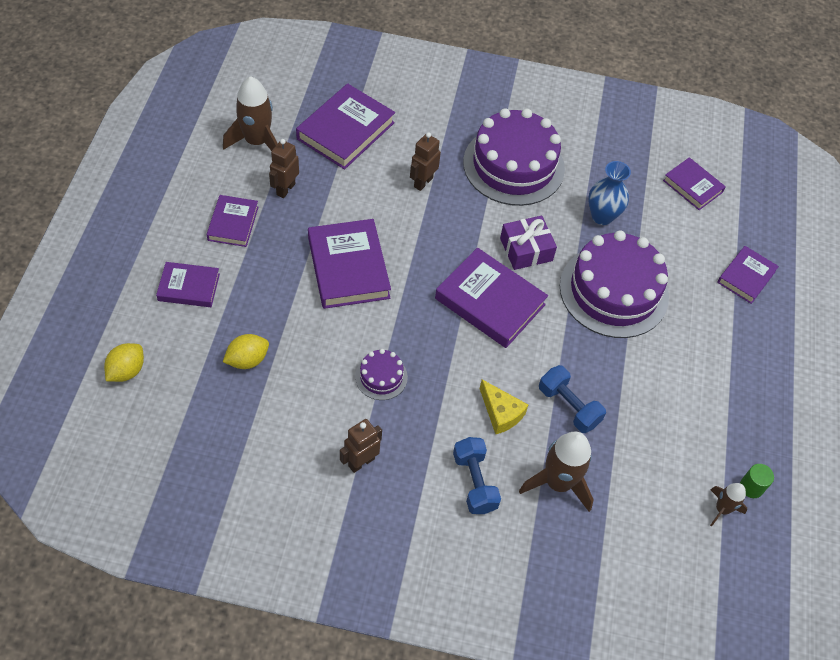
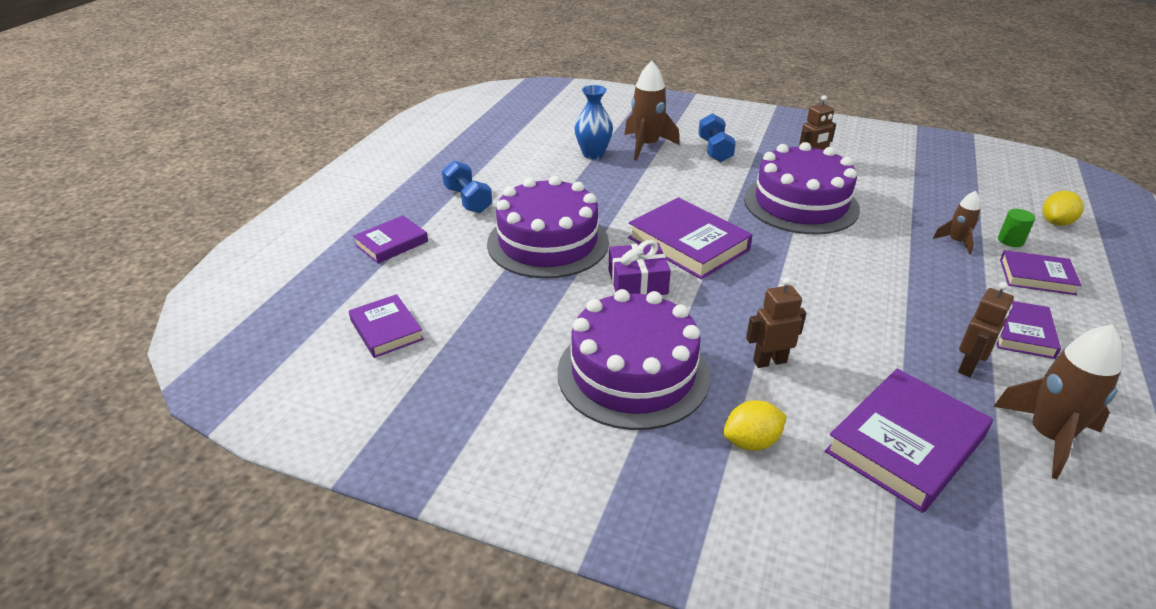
camera: 165 degrees left, 20 degrees down
(247, 360) = (938, 222): yellow lemon -> yellow lemon (751, 442)
(348, 268) = (854, 280): purple book -> none
(381, 377) = (800, 204): purple cake -> purple cake, size x2.24
(423, 182) = (769, 361): brown robot -> brown robot turned 150 degrees counterclockwise
(501, 413) = (687, 178): yellow cheese -> none
(568, 406) = (625, 178): blue dumbbell -> blue dumbbell (468, 200)
(602, 216) = (529, 306): blue vase -> blue vase (593, 154)
(722, 509) = (522, 129): brown rocket -> brown rocket (956, 242)
(751, 487) = (492, 135): green cylinder -> green cylinder (1010, 241)

